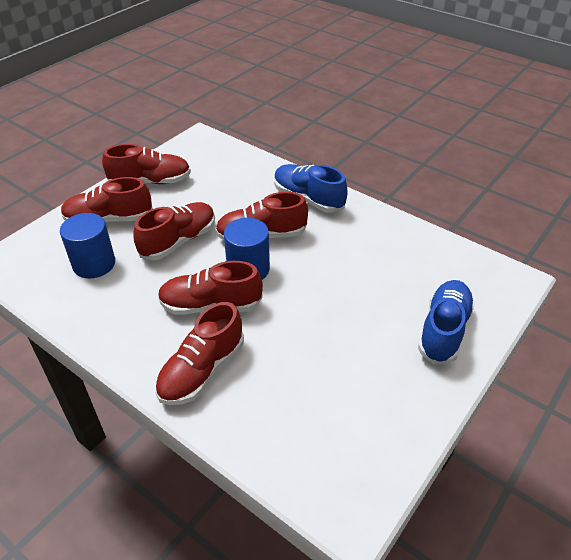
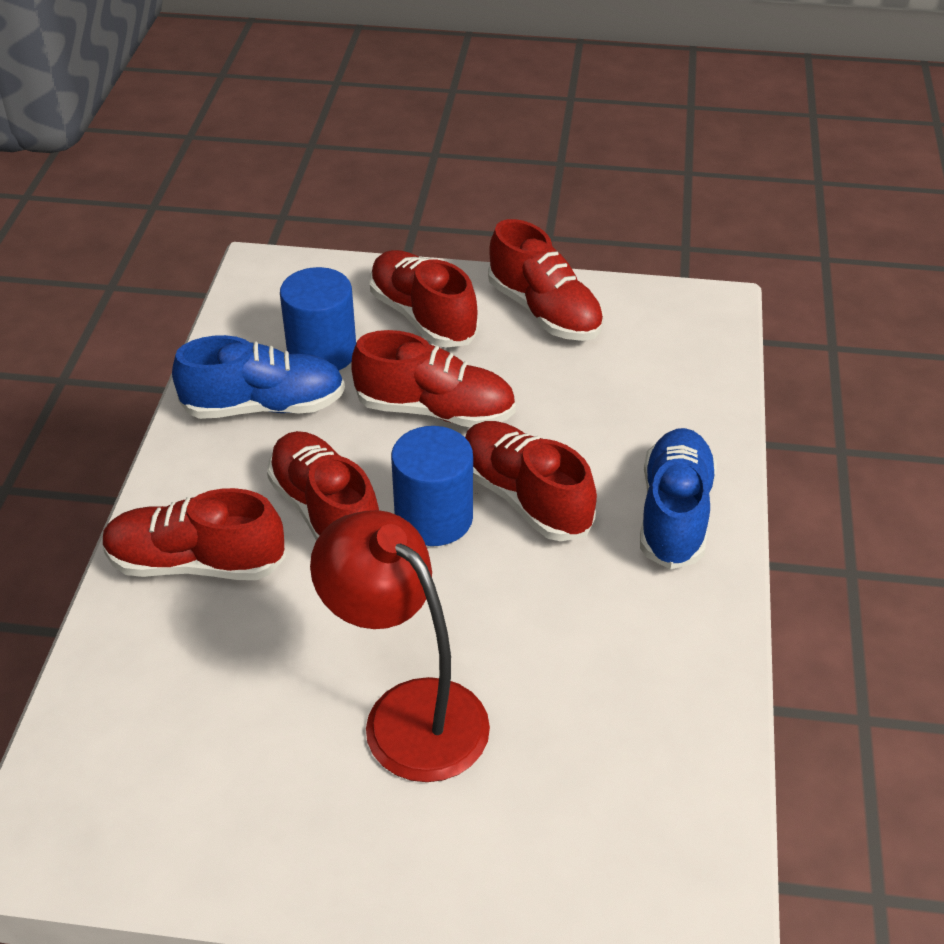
camera: 60 degrees right, 0 degrees up
(359, 324) = (408, 713): none -> red lamp
(443, 330) = (473, 843): blue shoe -> blue shoe (264, 406)

